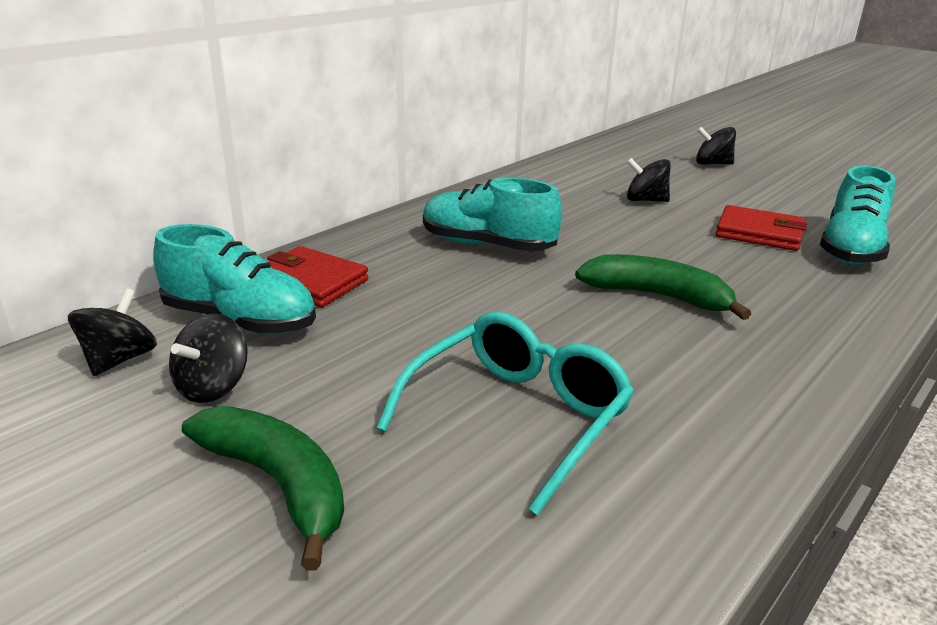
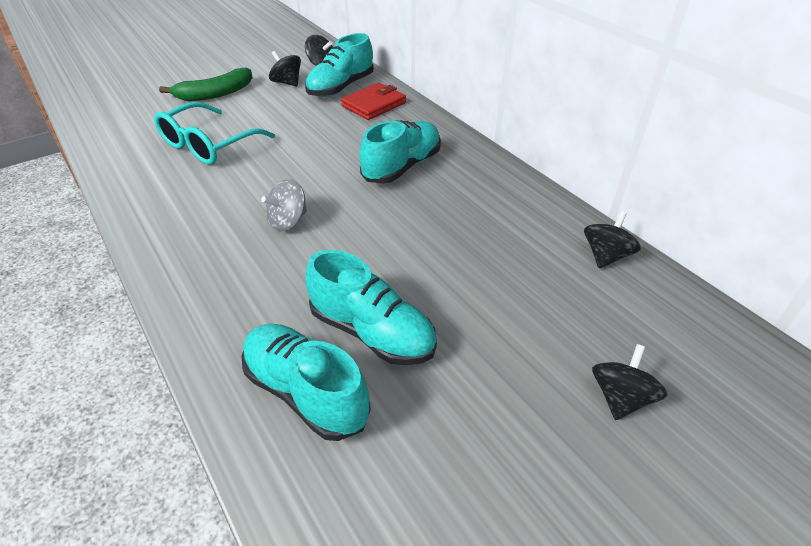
camera: 105 degrees right, 15 degrees up
(516, 418) = (209, 144): turquoise glasses -> turquoise glasses turned 75 degrees clockwise
(645, 200) = (481, 278): black spinning top -> black spinning top (605, 256)
(657, 296) = (288, 221): green banana -> grey spinning top
(759, 233) = (372, 332): red wallet -> turquoise shoe

